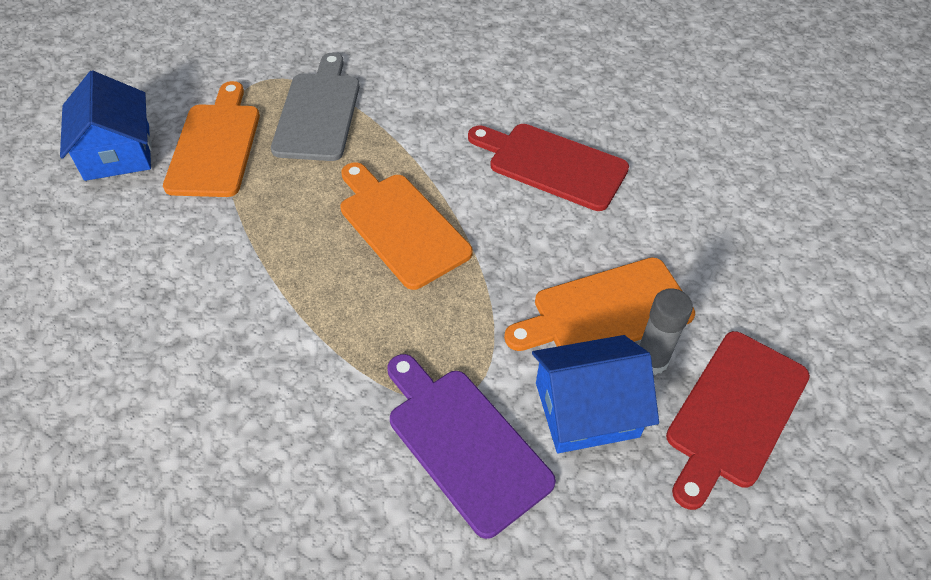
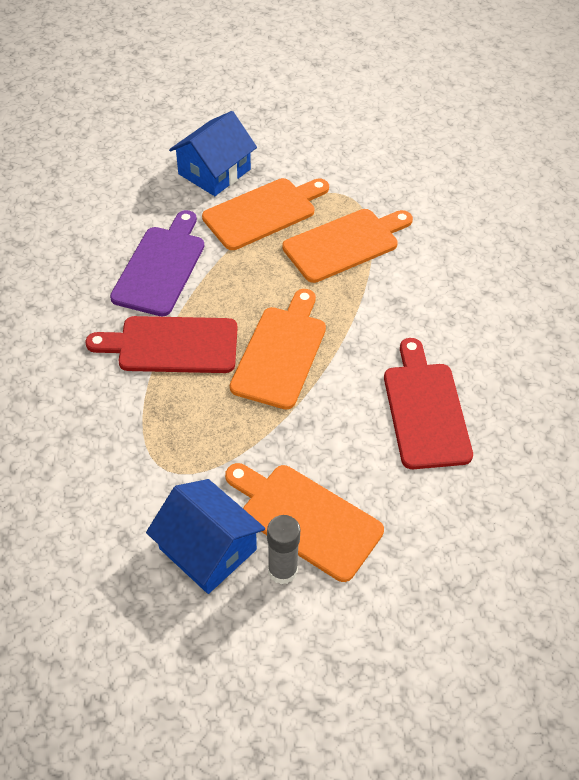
camera: 55 degrees right, 0 degrees up
(318, 112) = (345, 244): grey cutting board -> orange cutting board
(464, 443) = (130, 490): purple cutting board -> purple cutting board (161, 267)
(734, 412) = (275, 649): red cutting board -> red cutting board (172, 345)

